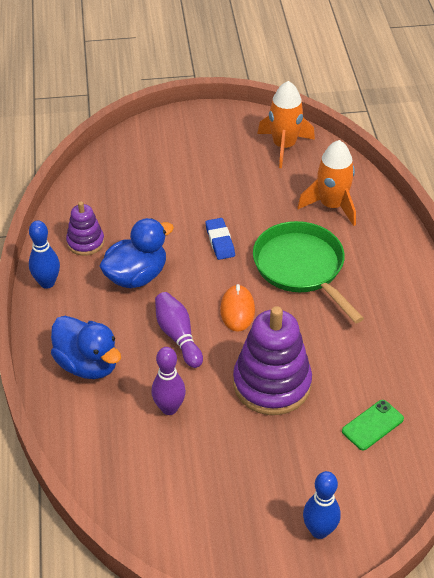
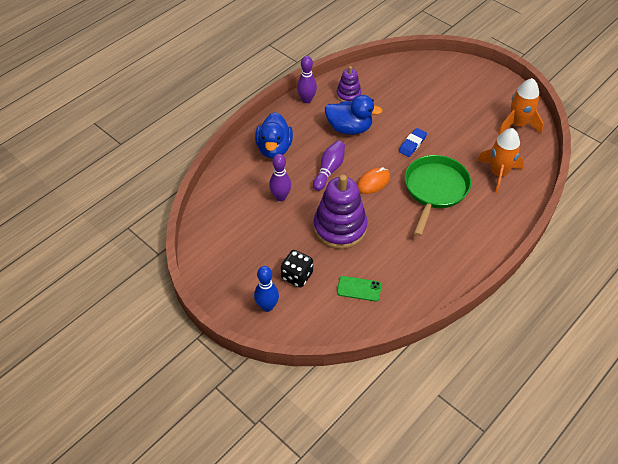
camera: 50 degrees right, 5 degrees up
(47, 283) = (306, 100): blue bowling pin -> purple bowling pin
(302, 471) = (297, 276): none -> black dice

